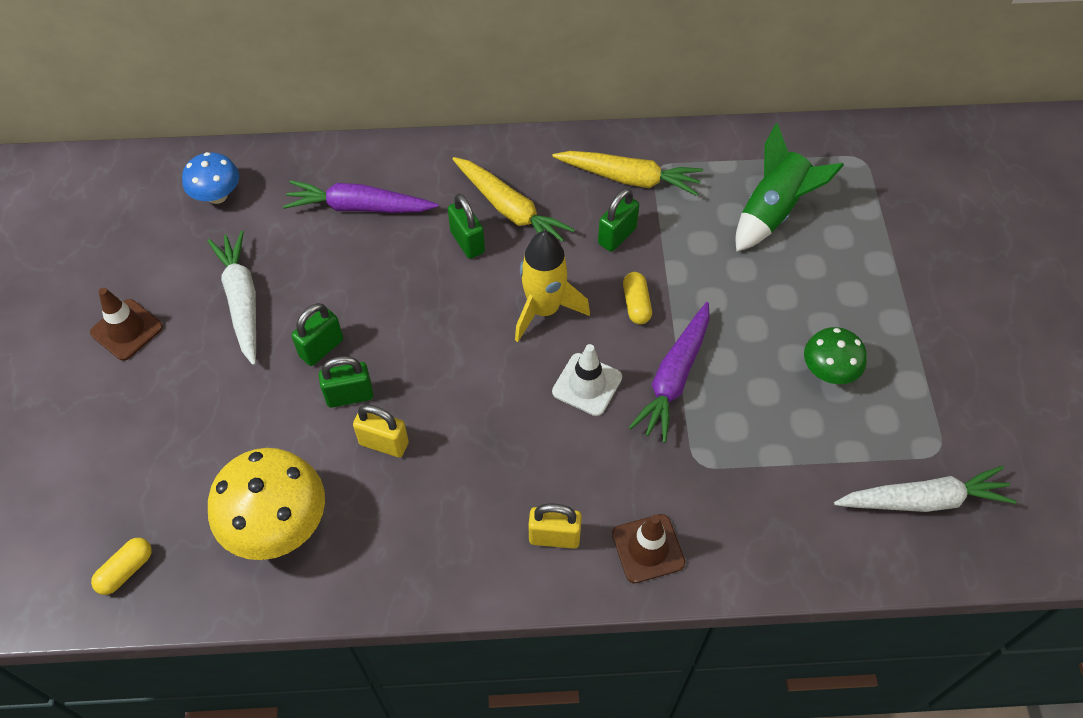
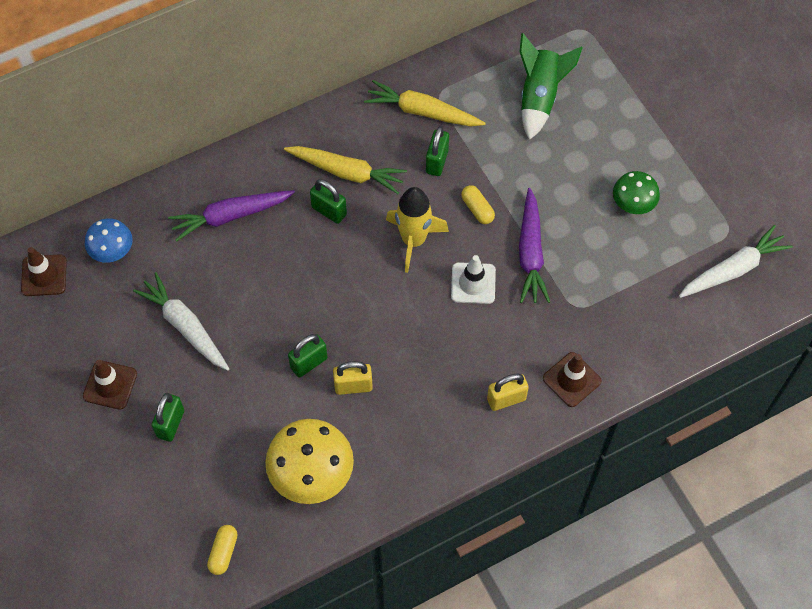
camera: 25 degrees left, 5 degrees up
(135, 192) = (44, 275): none -> brown traffic cone
(321, 348) = (267, 337): green padlock -> green padlock (170, 424)
(629, 178) = (422, 112): yellow carrot -> yellow carrot turned 150 degrees counterclockwise

